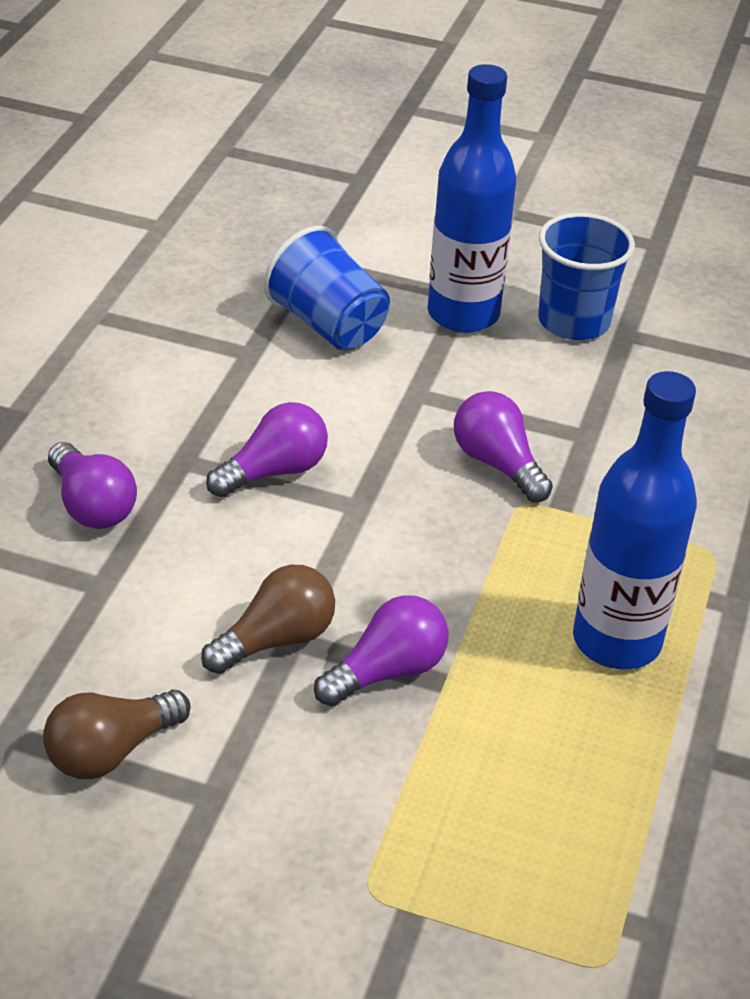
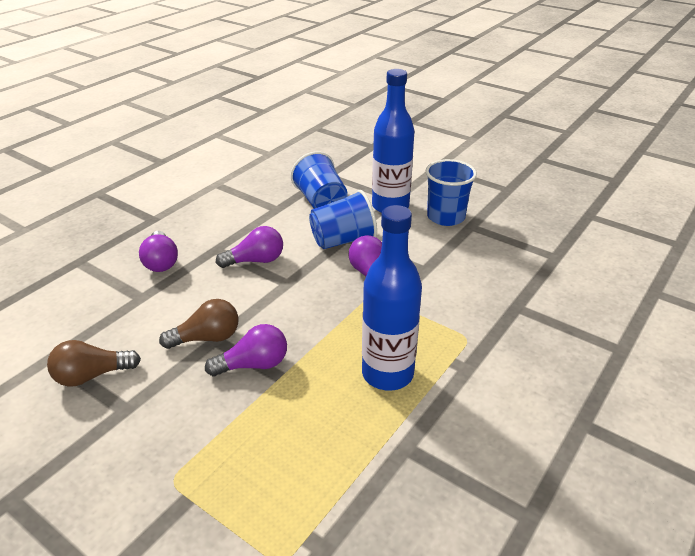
camera: 20 degrees right, 5 degrees down
(413, 402) = (343, 240): none -> blue cup

